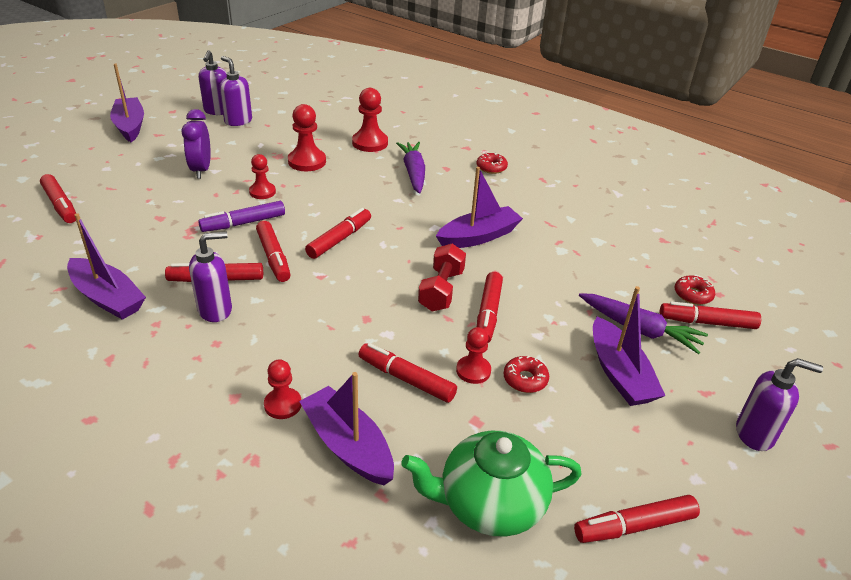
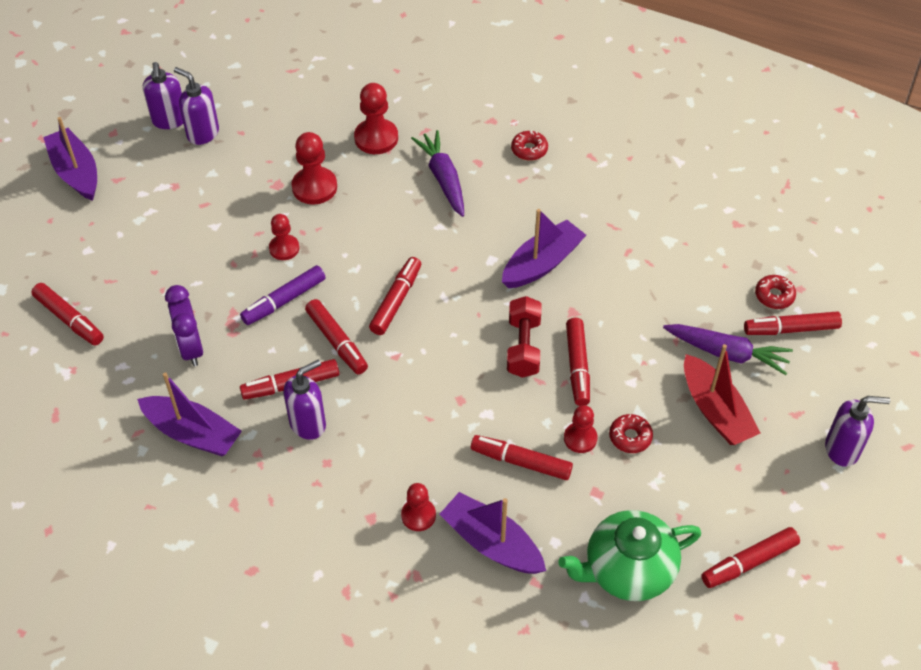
camera: 10 degrees left, 15 degrees up
(201, 170) = (198, 228): purple clock -> purple clock (191, 348)
(619, 373) = (715, 410): purple boat -> red boat

